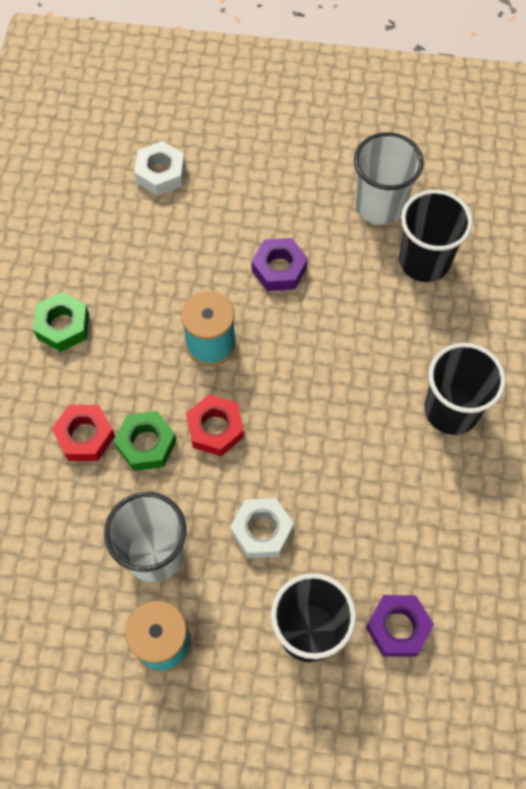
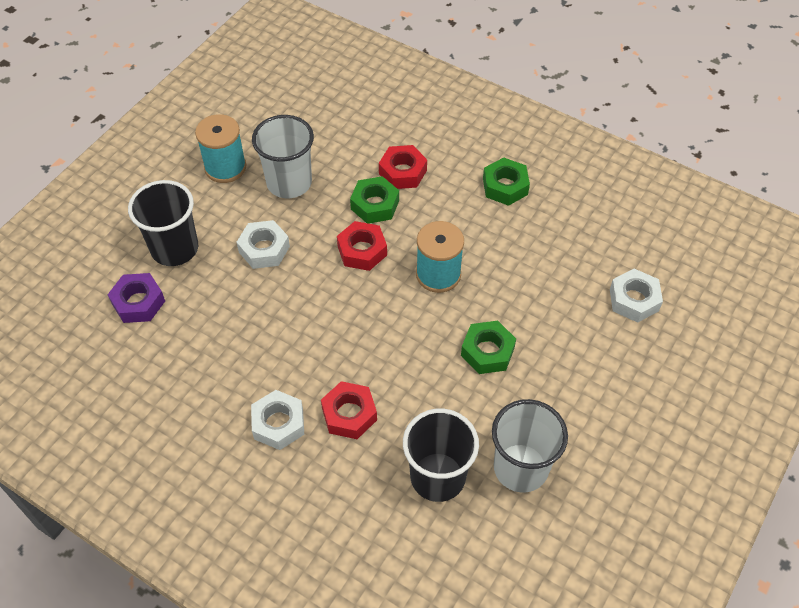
camera: 115 degrees right, 10 degrees down
(279, 269) = (487, 351): purple nut -> green nut
(407, 355) = (349, 414): none -> red nut
(451, 410) = (278, 424): black cup -> white nut

